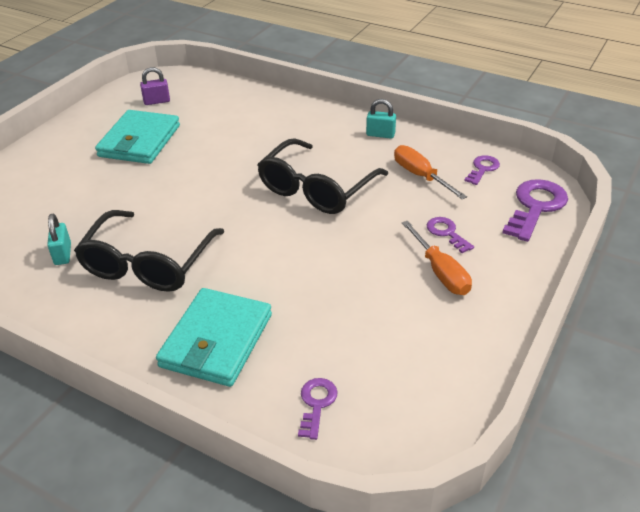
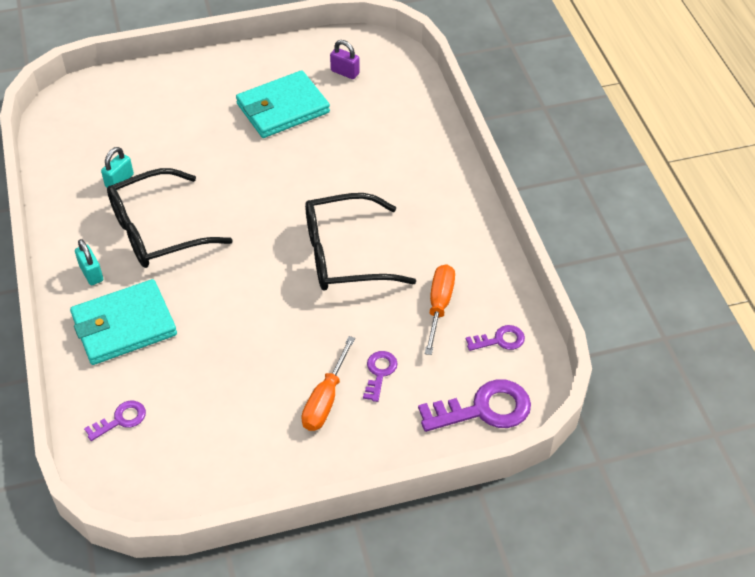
camera: 45 degrees right, 10 degrees up
(380, 134) = (469, 239): turquoise padlock -> turquoise padlock (91, 273)

